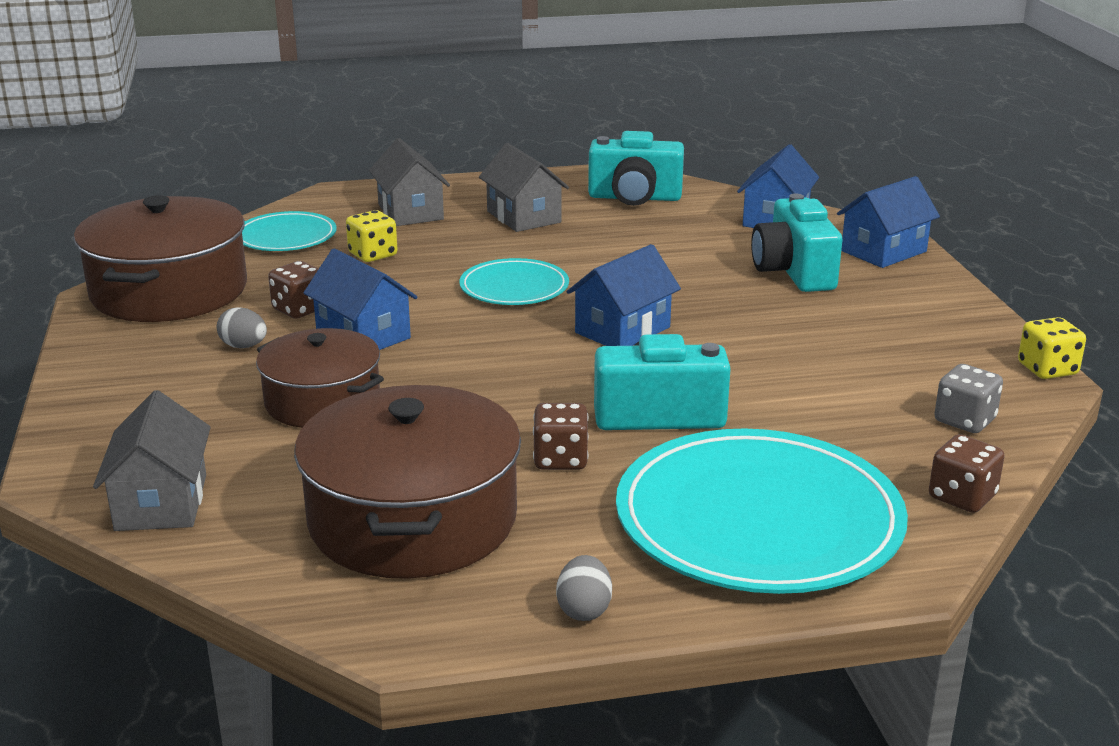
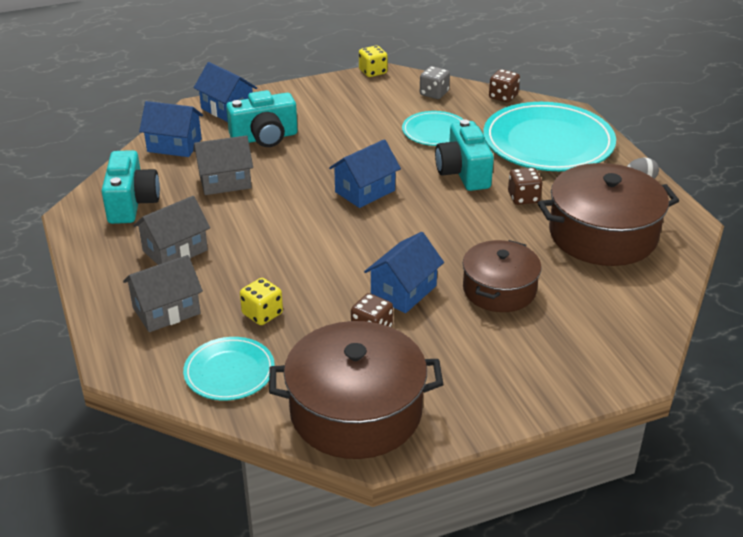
camera: 100 degrees left, 10 degrees up
(161, 502) = (637, 324): grey house -> grey house (225, 182)
(244, 346) = (438, 342): grey egg -> none
(514, 287) = (311, 238): turquoise plate -> turquoise plate (435, 131)
(622, 330) = (365, 191): blue house -> blue house turned 75 degrees counterclockwise

